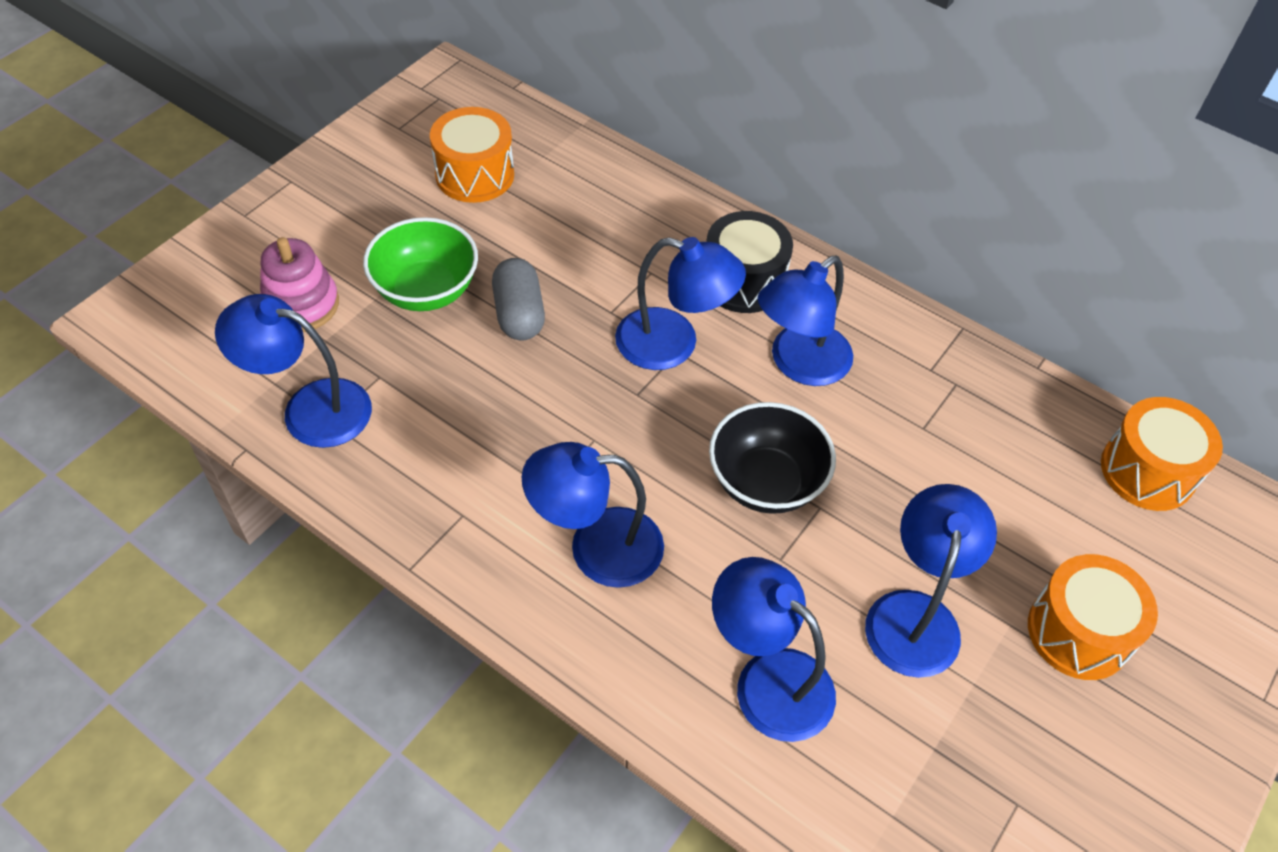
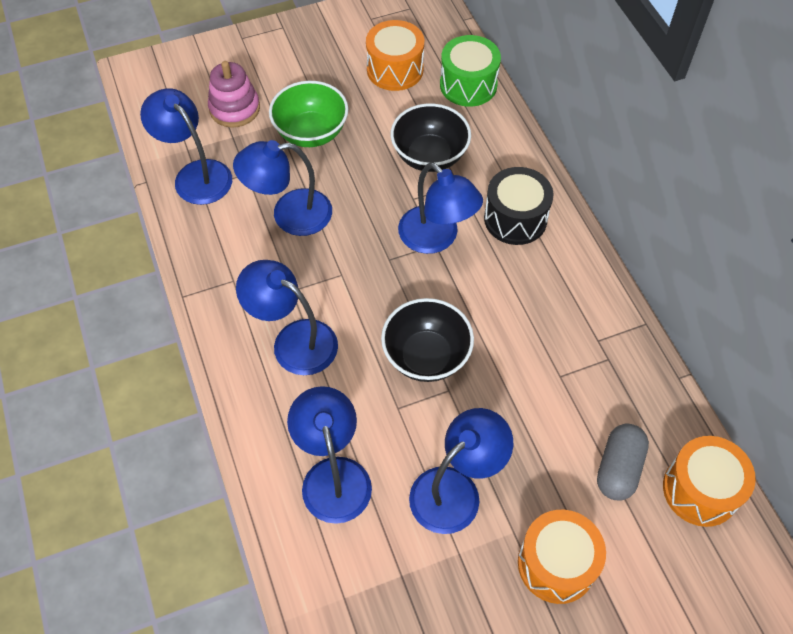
camera: 35 degrees right, 5 degrees up
(519, 314) = (355, 173): grey capsule -> grey capsule (618, 468)
(576, 157) = (468, 85): none -> green drum
(593, 255) = (429, 156): none -> black bowl
(799, 364) = (509, 292): blue lamp -> blue lamp (289, 214)

